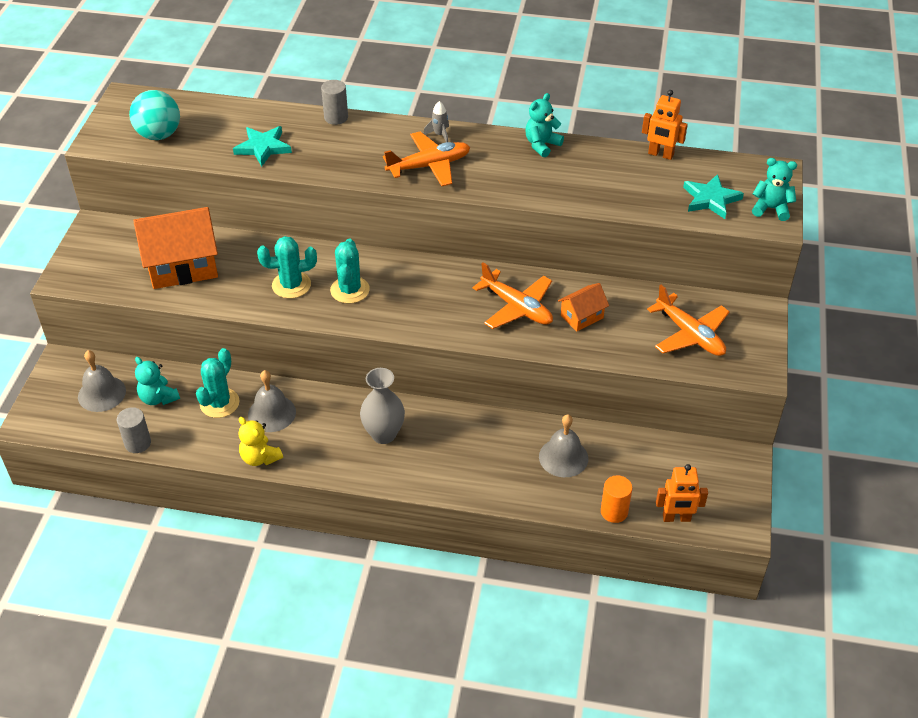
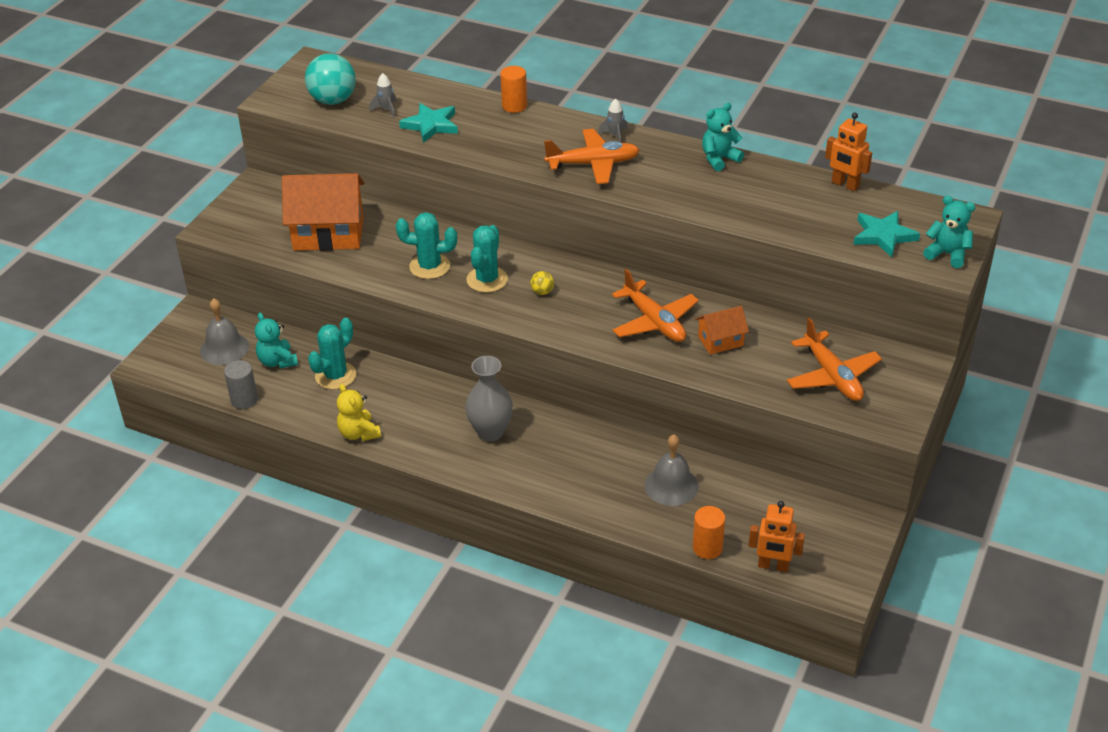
camera: 15 degrees right, 5 degrees down
(214, 137) = (386, 110): none -> grey rocket
(271, 413) = (384, 393): grey bell -> none
(336, 117) = (514, 106): grey cylinder -> orange cylinder
(405, 294) = (542, 292): none -> yellow ball

